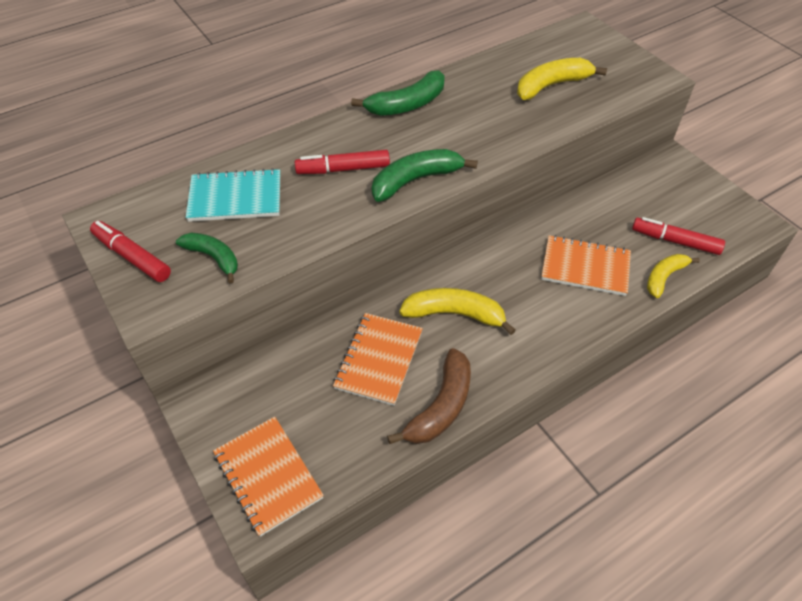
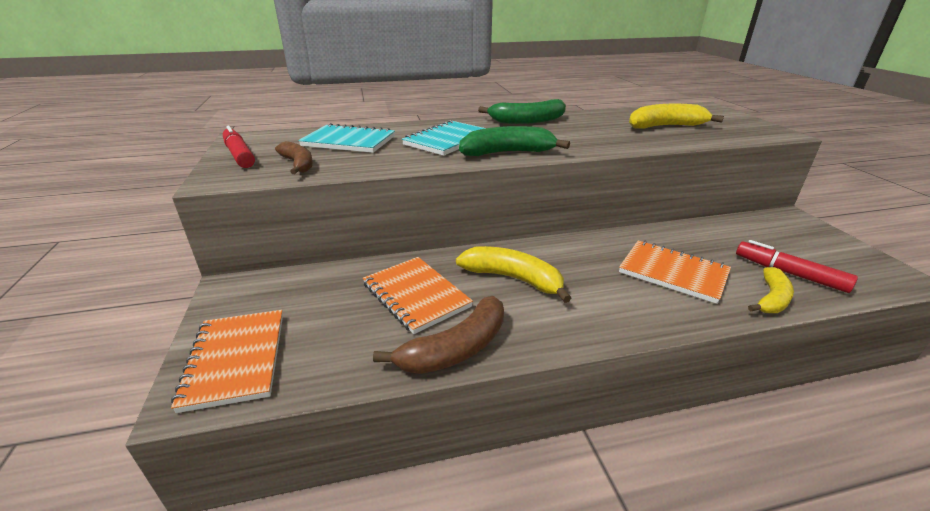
camera: 20 degrees right, 20 degrees down
(213, 258) = (298, 164): green banana -> brown banana
(343, 169) = (448, 140): red marker -> turquoise notebook
(379, 360) = (416, 295): orange notebook -> orange notebook turned 75 degrees counterclockwise
(664, 277) = (771, 299): yellow banana -> yellow banana turned 150 degrees clockwise

